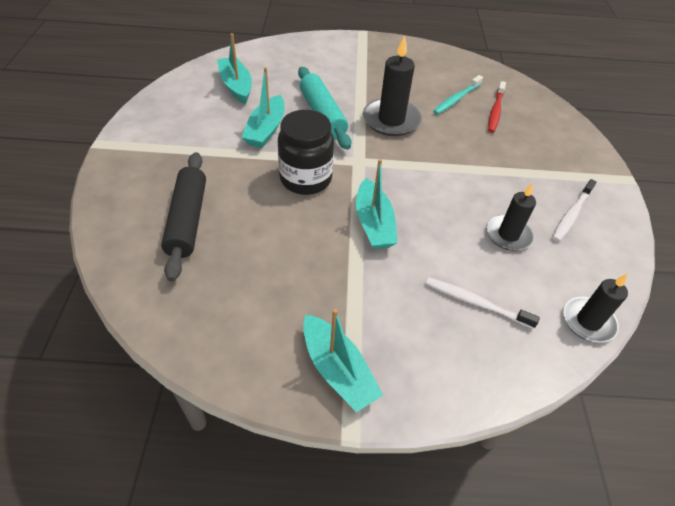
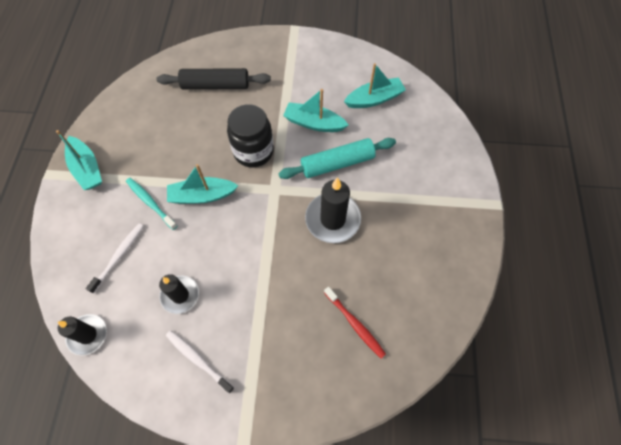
camera: 95 degrees right, 15 degrees up
(338, 370) = (87, 169): turquoise boat -> turquoise boat turned 90 degrees counterclockwise
(456, 99) = (373, 286): turquoise toothbrush -> turquoise toothbrush (150, 203)
(495, 111) = (355, 324): red toothbrush -> red toothbrush turned 150 degrees counterclockwise

